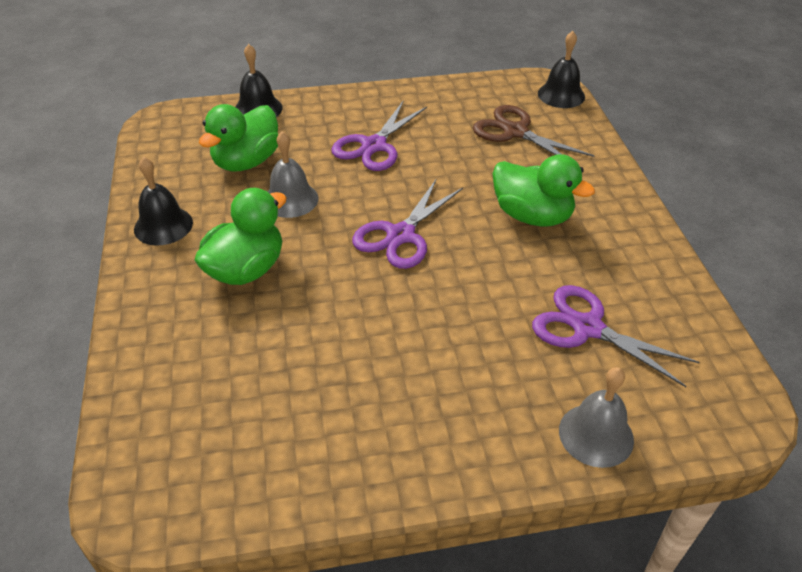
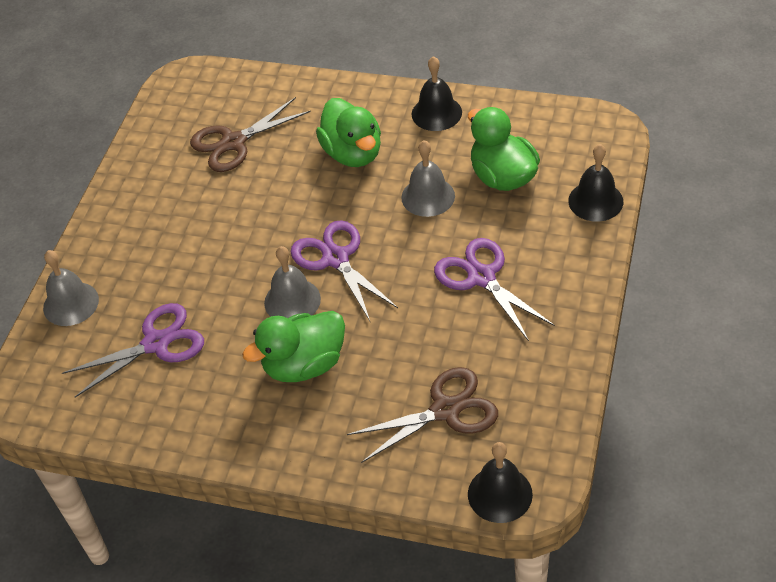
camera: 120 degrees right, 5 degrees up
(260, 386) = (234, 142): none -> brown scissors
(468, 247) = (292, 300): none -> grey bell

